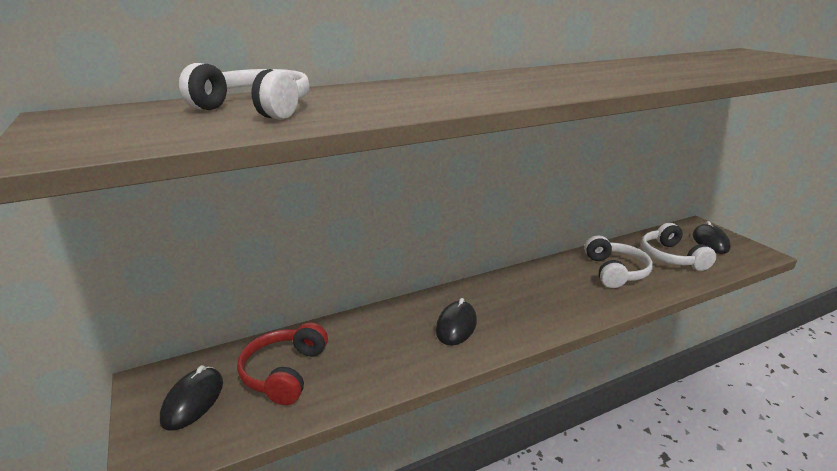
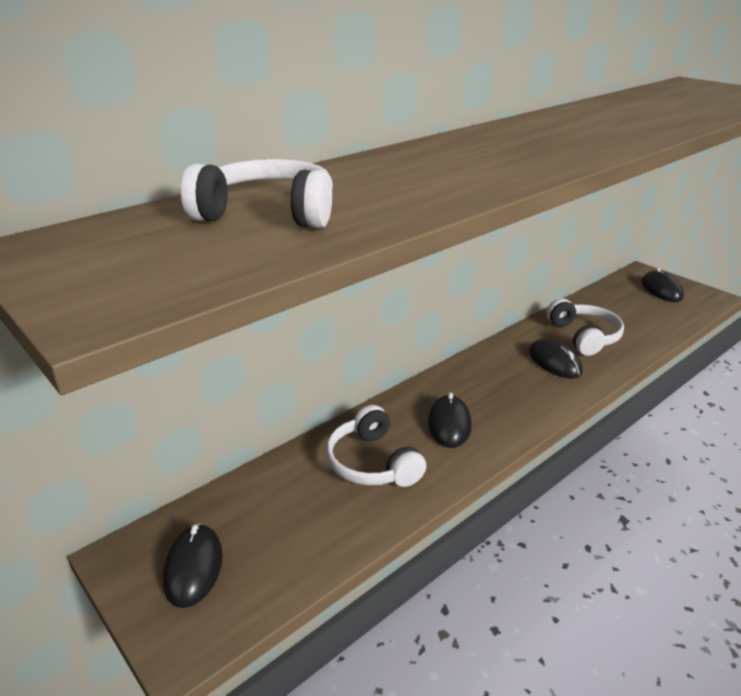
camera: 15 degrees left, 5 degrees up
(284, 372) = (284, 513): red headphones -> none
(577, 289) = (554, 362): none -> black mouse
(671, 257) = (631, 312): white headphones -> white headphones (372, 463)

